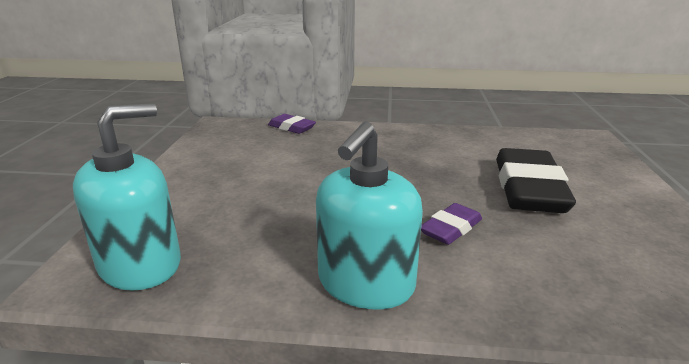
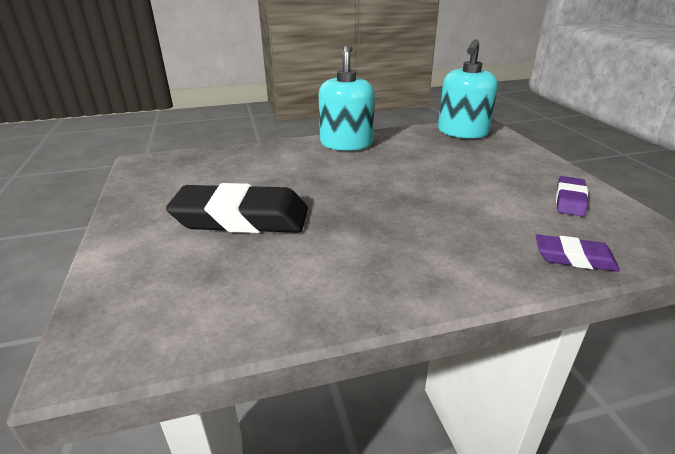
camera: 160 degrees right, 5 degrees up
(451, 228) = (308, 174): purple eraser -> purple eraser (569, 200)
(529, 189) = (241, 218): black eraser -> black eraser turned 75 degrees counterclockwise

